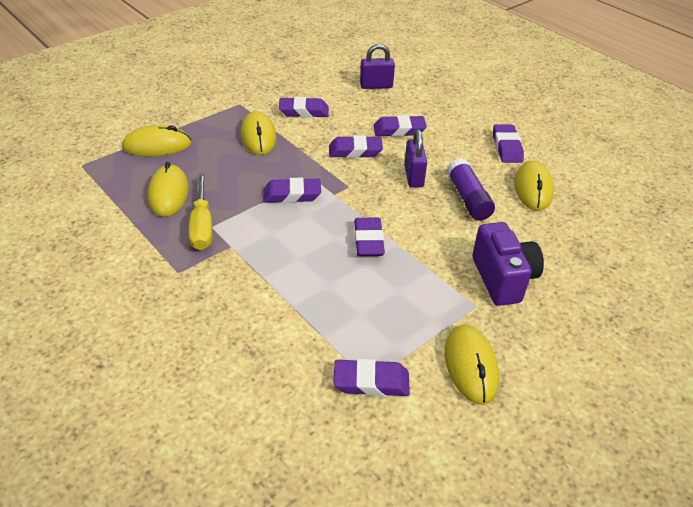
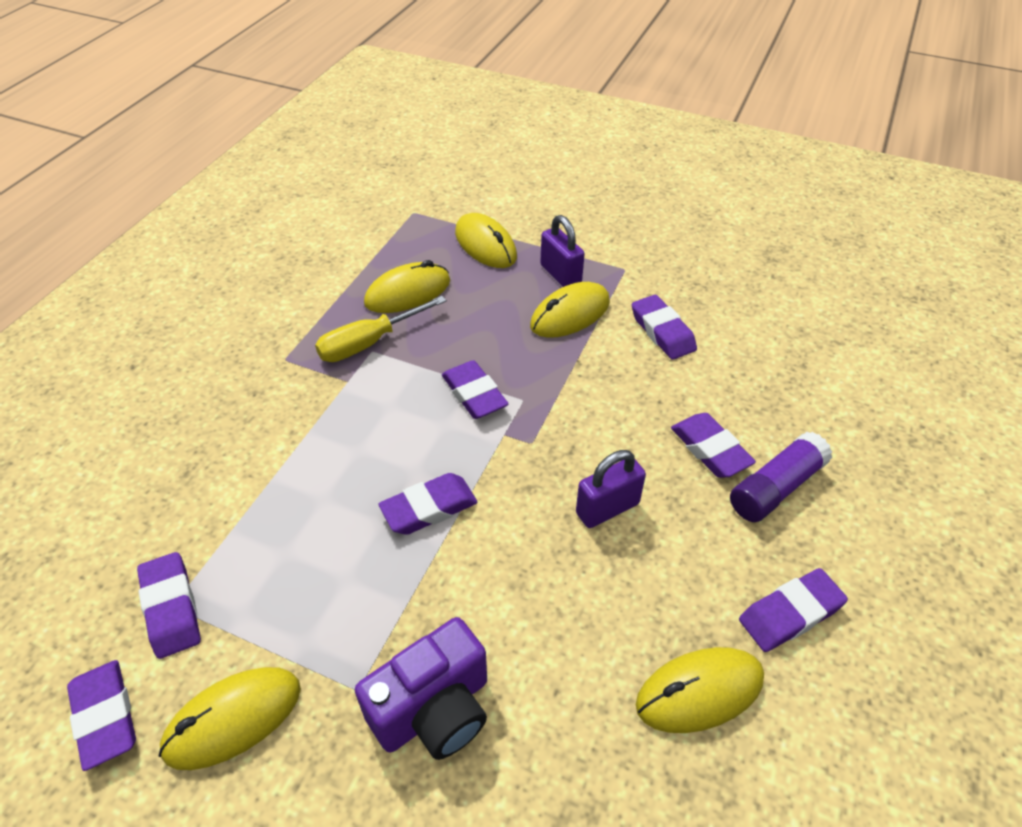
camera: 65 degrees right, 5 degrees up
(355, 151) = (615, 419): purple eraser -> purple eraser (105, 716)
(376, 86) = (802, 380): purple padlock -> purple padlock (560, 275)
(468, 198) = (603, 598): purple glue stick -> purple glue stick (776, 488)

